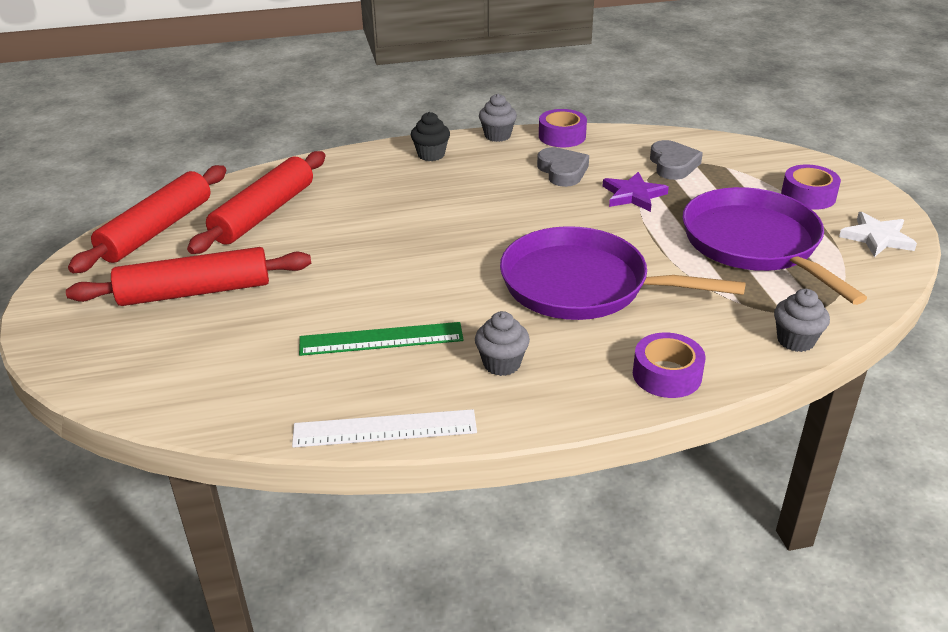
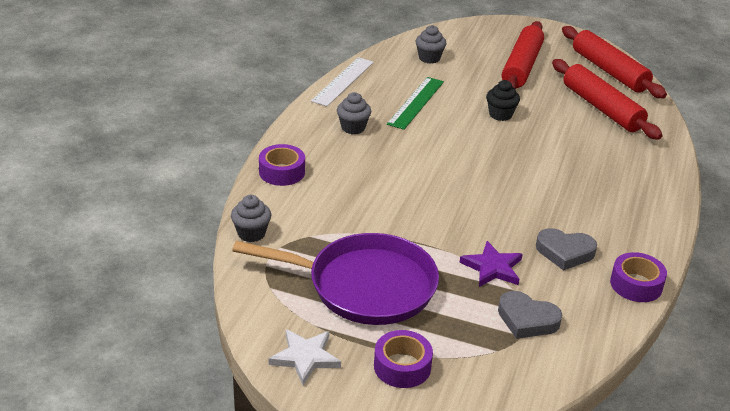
camera: 120 degrees right, 0 degrees up
(431, 155) = (647, 201): black cupcake -> black cupcake (500, 114)
(497, 136) = (663, 249): grey cupcake -> grey cupcake (429, 58)
(582, 285) = (396, 185): purple pan -> none

